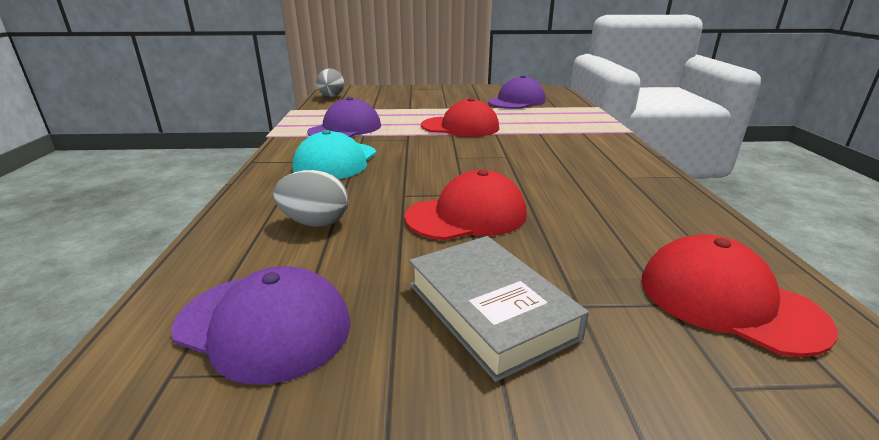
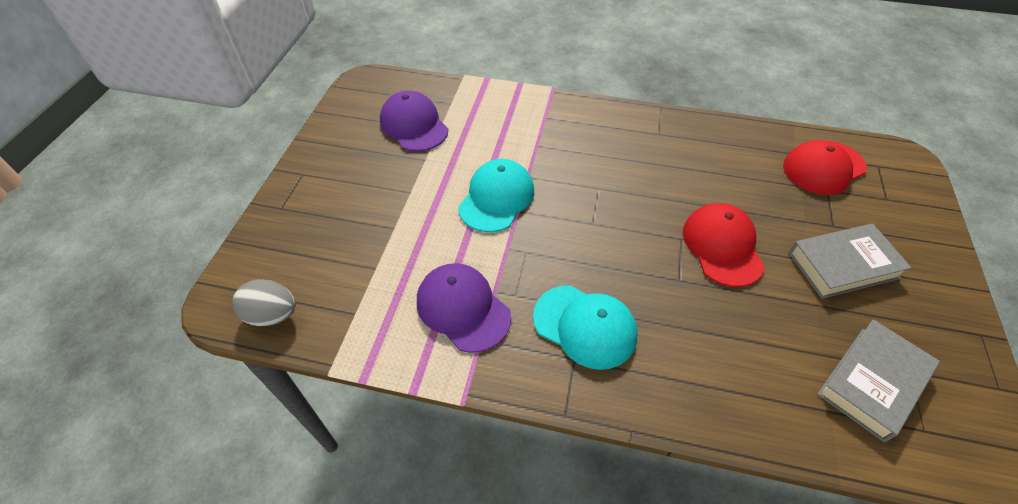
camera: 75 degrees left, 25 degrees up
(264, 325) = (872, 382): purple cap -> grey book
(315, 223) = (732, 350): grey egg -> none
(460, 127) = (496, 198): red cap -> turquoise cap

